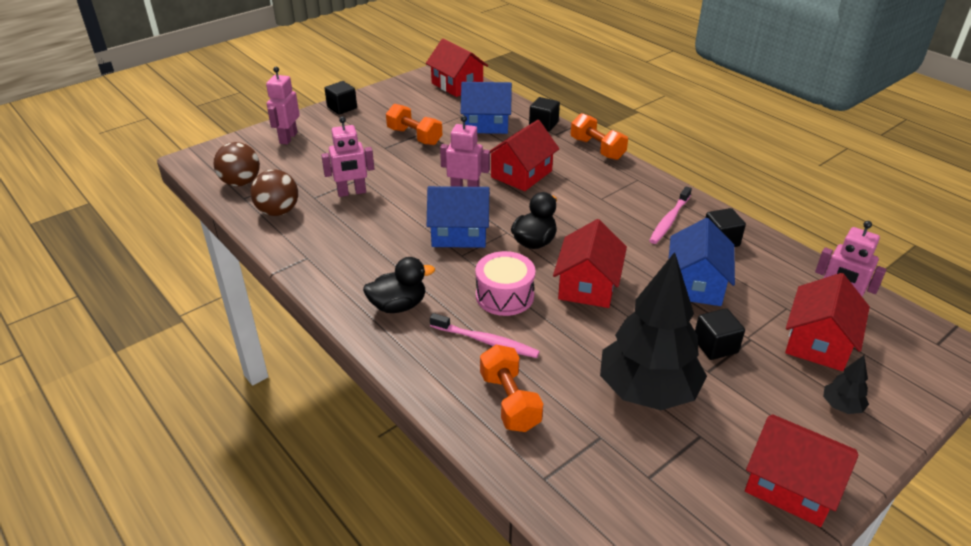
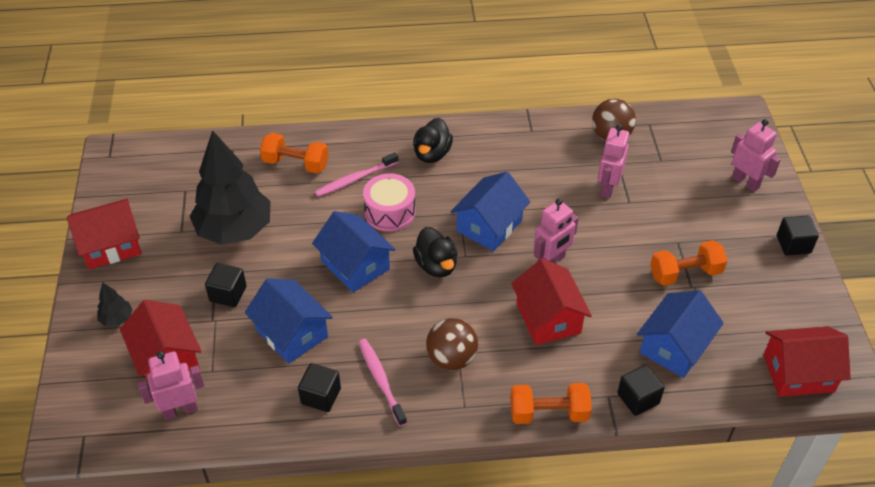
camera: 125 degrees right, 10 degrees up
(241, 182) = (677, 129): brown ball -> brown ball (451, 358)
(587, 285) = (355, 265): red house -> blue house

